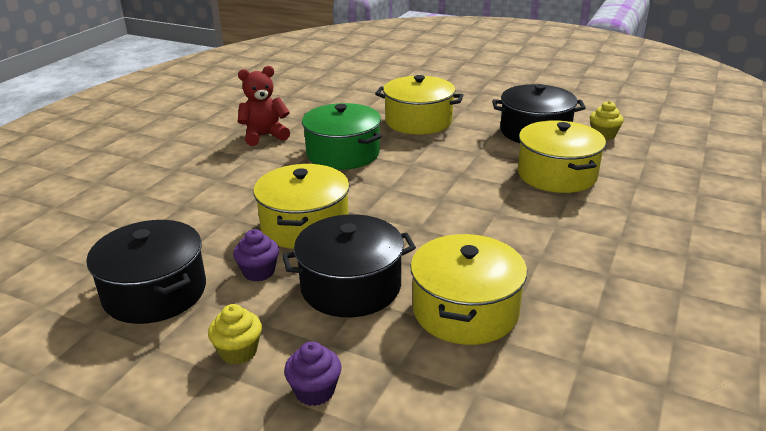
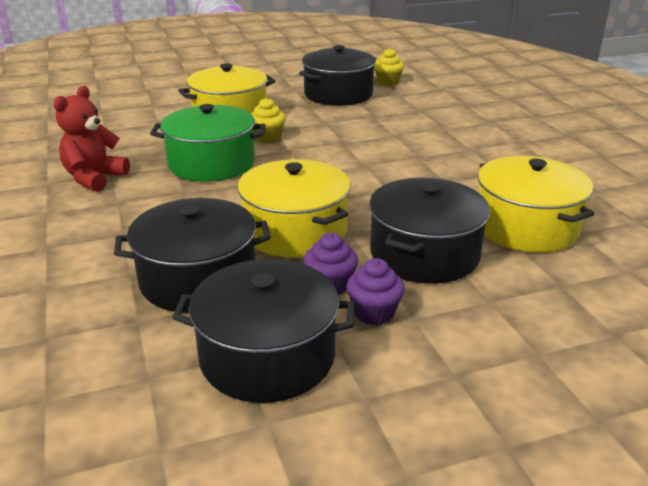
camera: 45 degrees left, 0 degrees up
(204, 227) = (198, 279): none -> black pot
(238, 351) = (441, 349): yellow cupcake -> yellow cupcake (268, 137)
(315, 391) = (548, 335): purple cupcake -> purple cupcake (374, 313)
(557, 174) = (408, 117): yellow pot -> none

